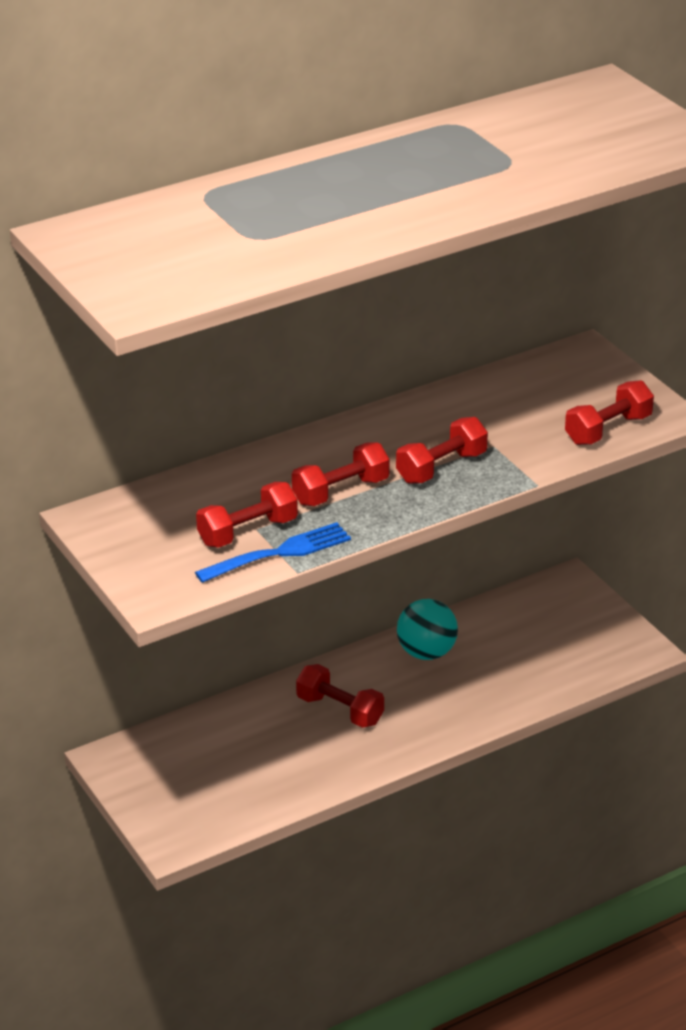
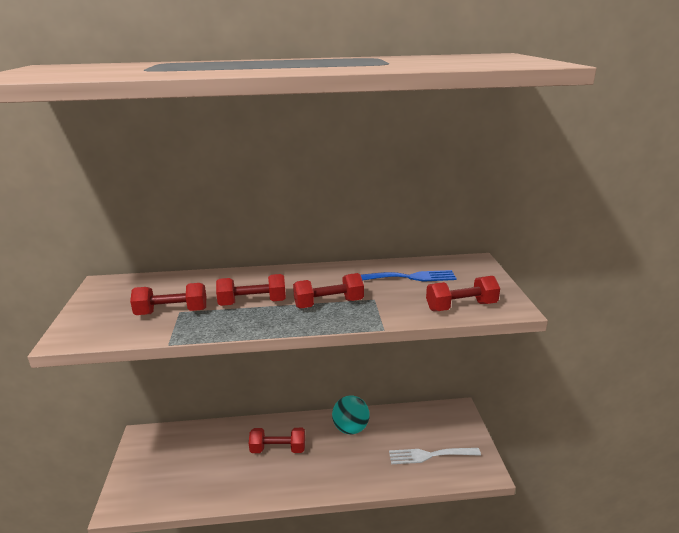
camera: 25 degrees right, 10 degrees down
(279, 553) = (173, 329): blue fork -> blue fork (409, 277)
(340, 710) = (278, 449): red dumbbell -> red dumbbell turned 60 degrees counterclockwise
(561, 653) = (430, 455): none -> white fork

